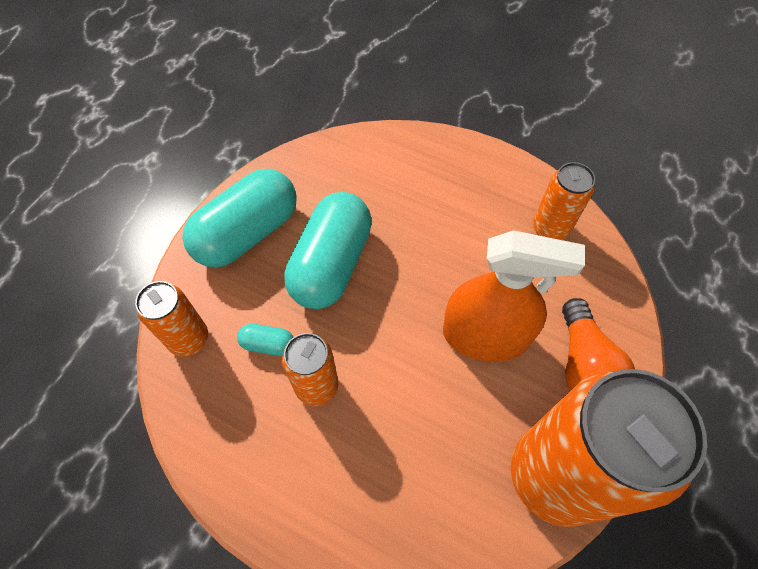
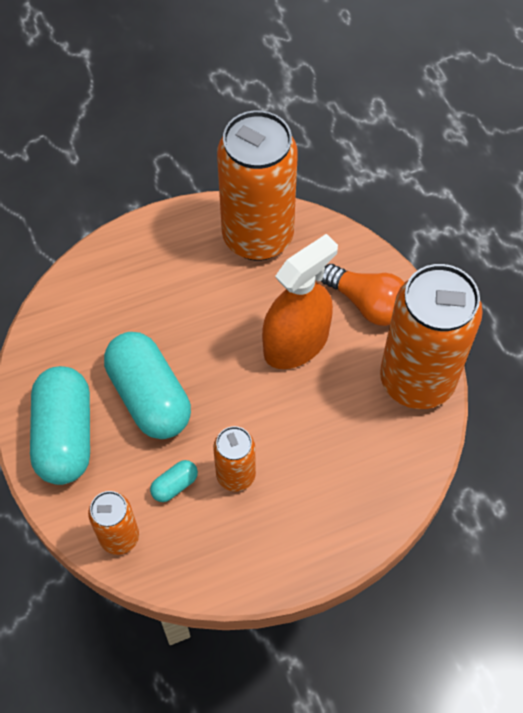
camera: 50 degrees left, 0 degrees up
(550, 229) = (257, 237): orange can -> orange can, size x2.04

